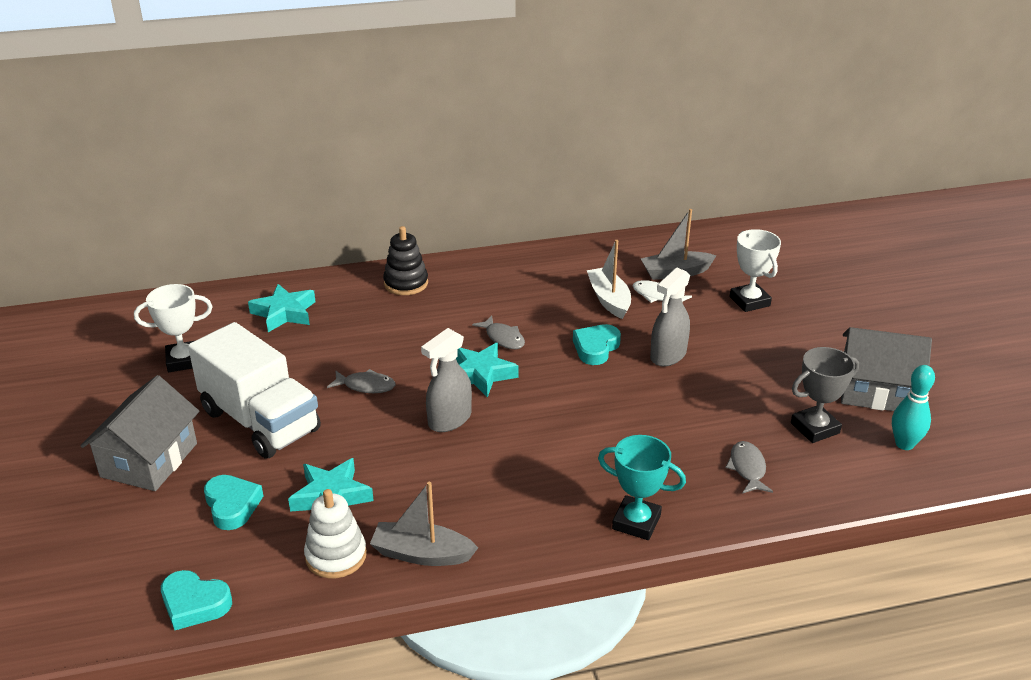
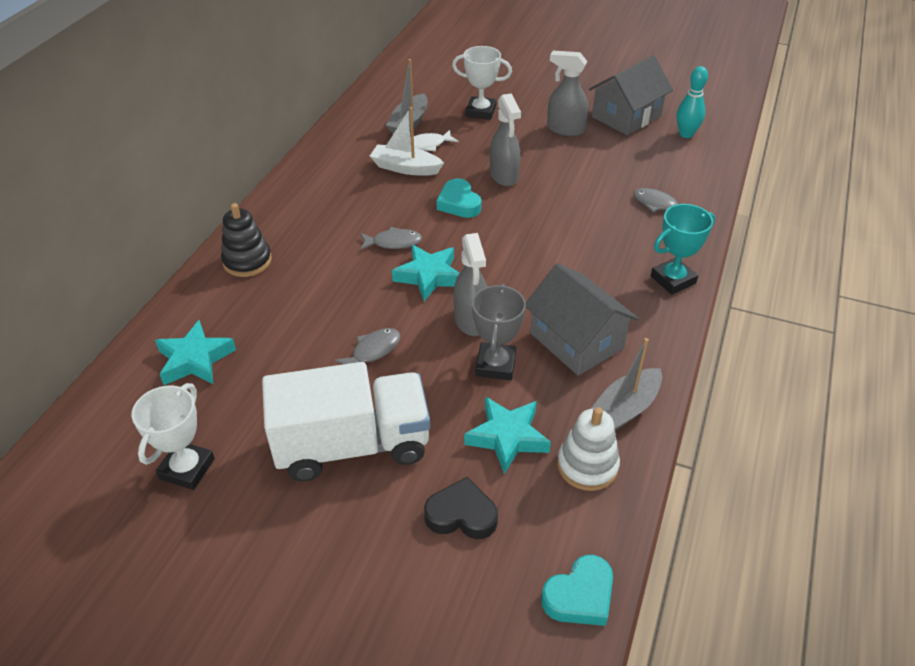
camera: 55 degrees left, 10 degrees up
(149, 460) = (331, 559): grey house -> grey house (576, 340)
(232, 505) = (461, 515): turquoise heart -> black heart
(794, 361) = (565, 129): none -> grey spray bottle
(815, 428) = (641, 157): grey trophy -> grey trophy (495, 365)

